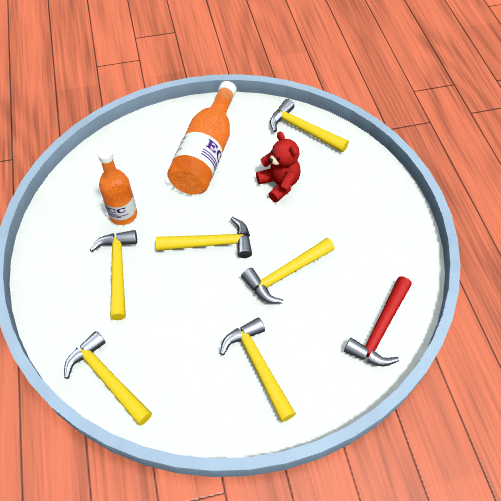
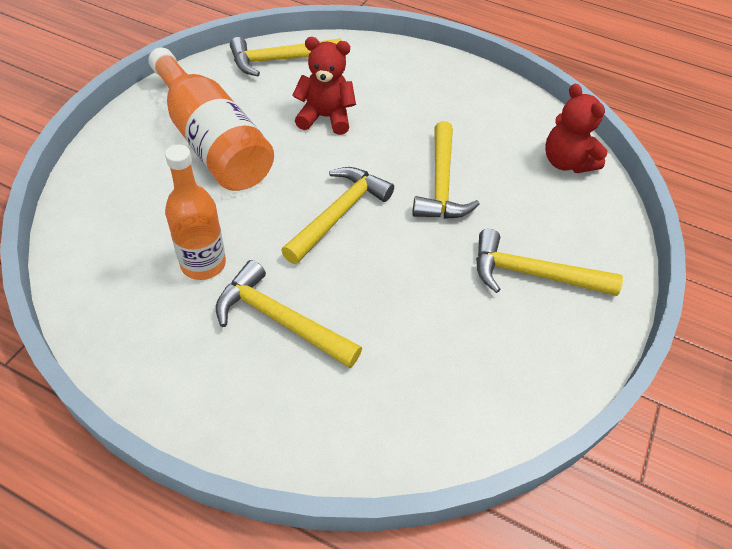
camera: 55 degrees left, 5 degrees down
(107, 378) = (428, 428): yellow hammer -> none
(380, 329) = (566, 162): red hammer -> red teddy bear

